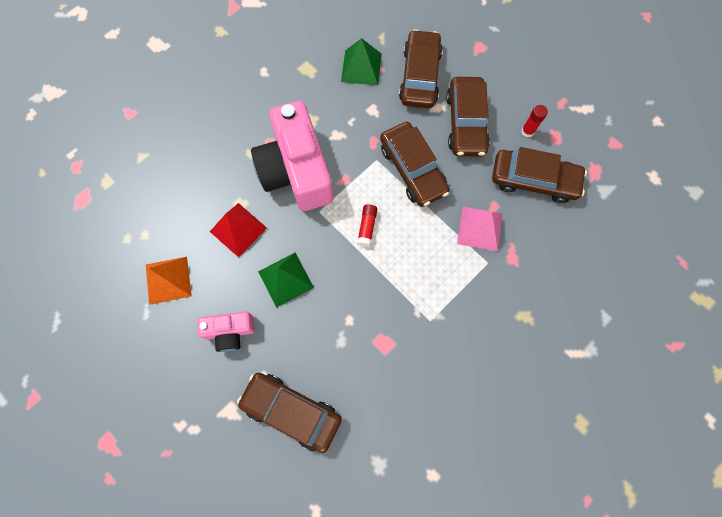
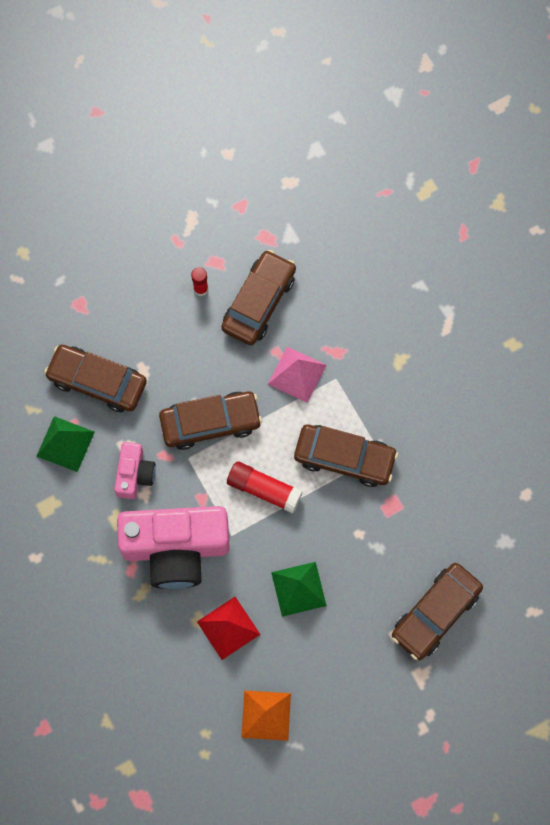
camera: 75 degrees left, 0 degrees up
(230, 332) = (340, 659): pink camera -> pink camera (134, 474)
(367, 227) = (264, 489): red glue stick -> red glue stick, size x1.63
(466, 123) = (171, 350): brown car -> brown car (344, 458)

